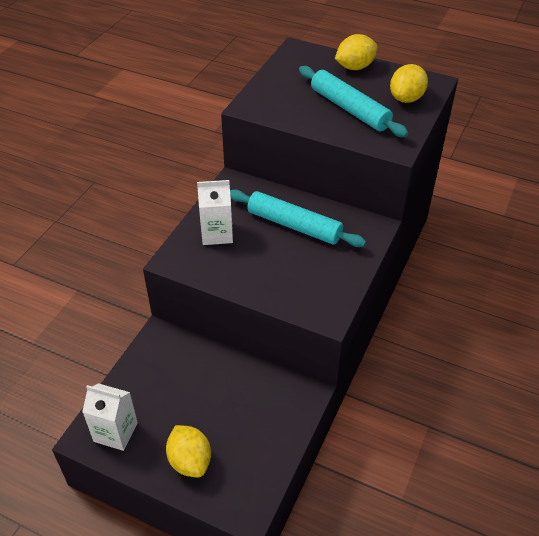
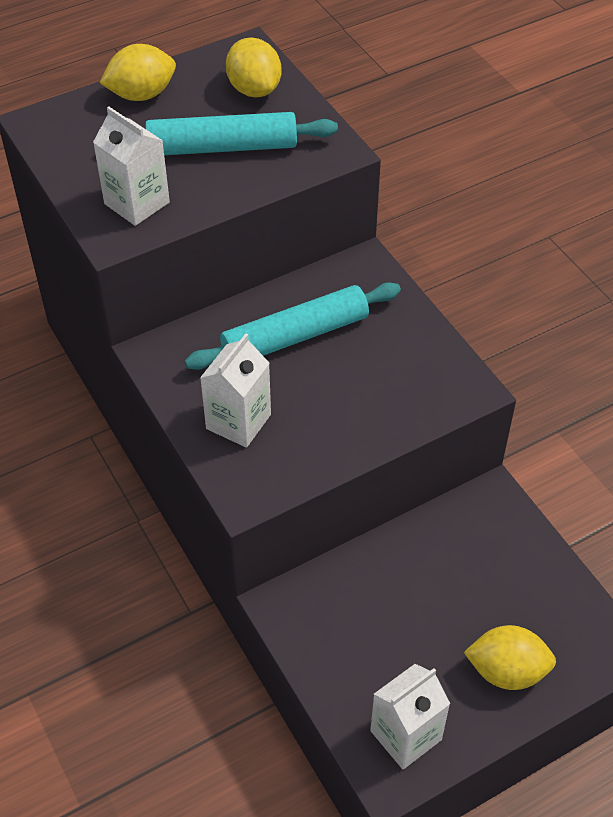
camera: 55 degrees left, 5 degrees up
(278, 102) = (137, 203): none -> white carton
(355, 67) = (141, 95): yellow lemon -> yellow lemon turned 60 degrees clockwise

